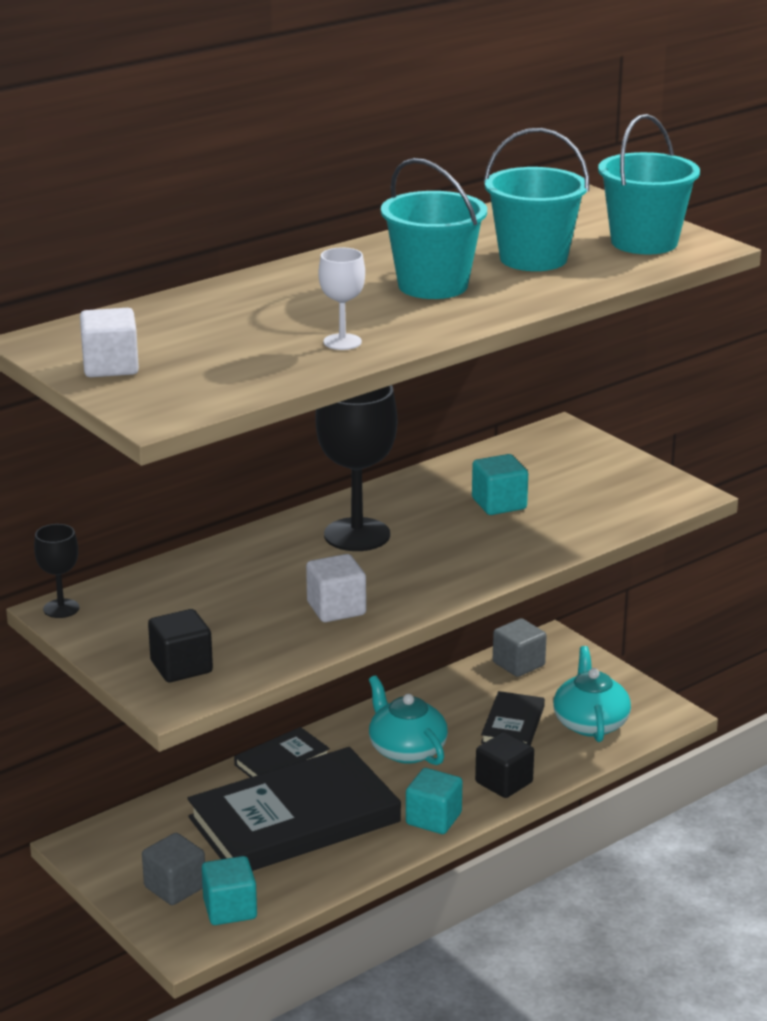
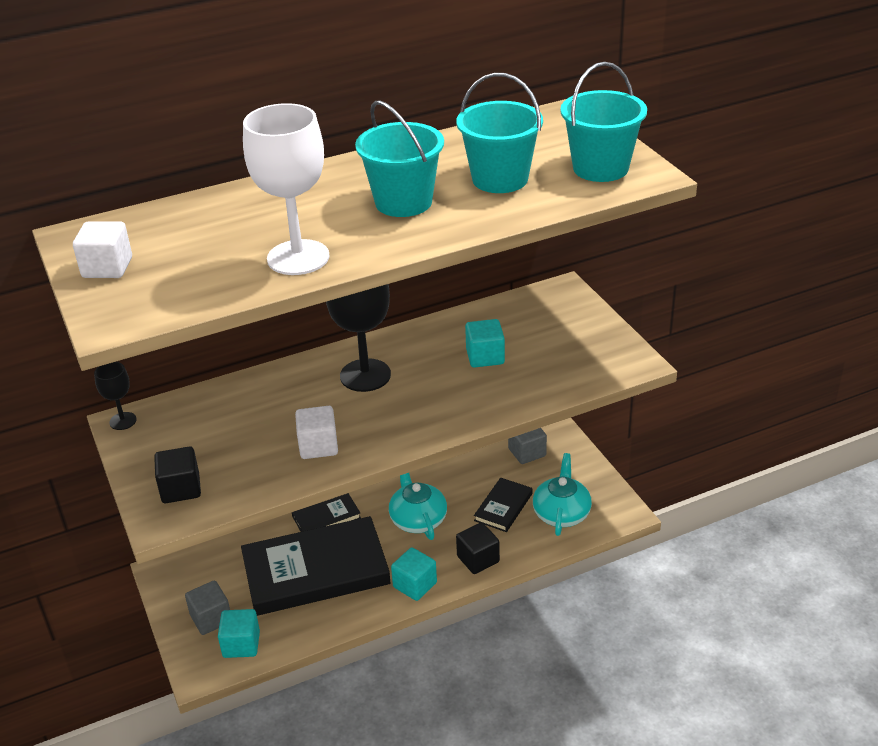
camera: 15 degrees right, 10 degrees up
(342, 342) = (298, 258): white goblet -> white goblet, size x1.98

